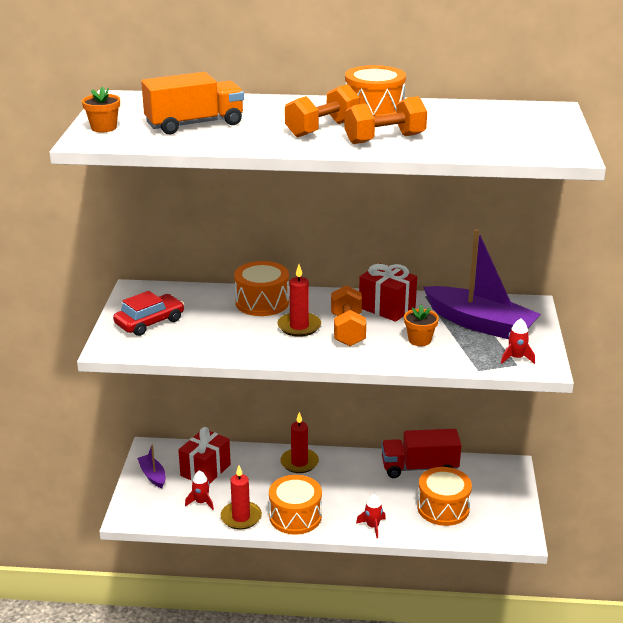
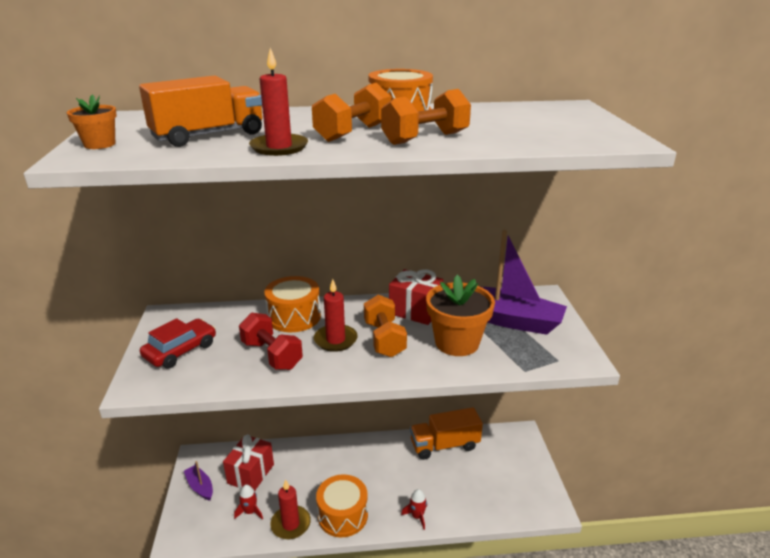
camera: 10 degrees left, 0 degrees up
(235, 334) = (272, 355): none -> red dumbbell
(299, 462) = (337, 454): red candle -> red candle (279, 147)
(419, 340) = (457, 343): orange flower pot -> orange flower pot, size x1.95
(419, 468) = (444, 445): red truck -> orange truck
(443, 508) = (475, 486): orange drum -> none
(516, 358) = (555, 353): red rocket -> none

